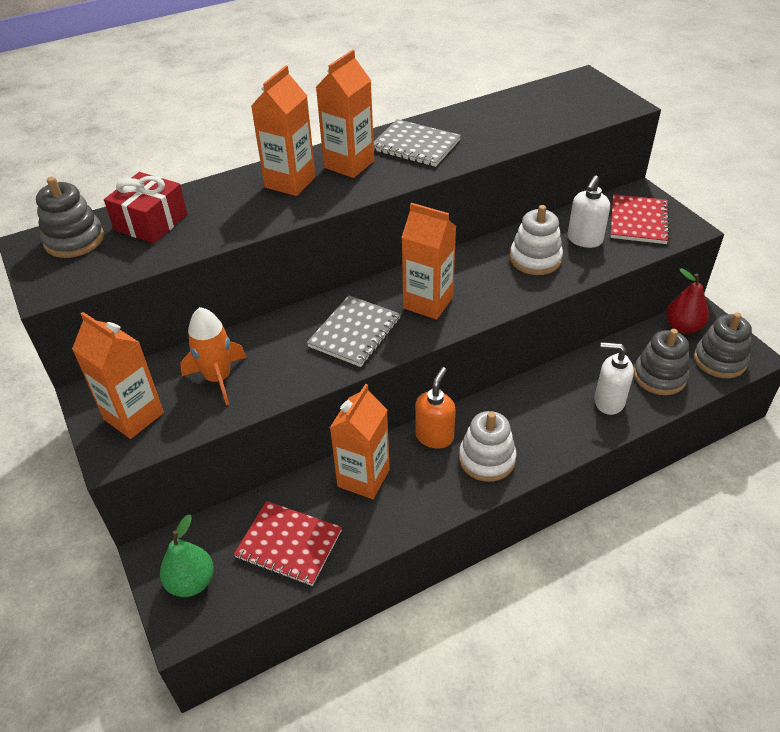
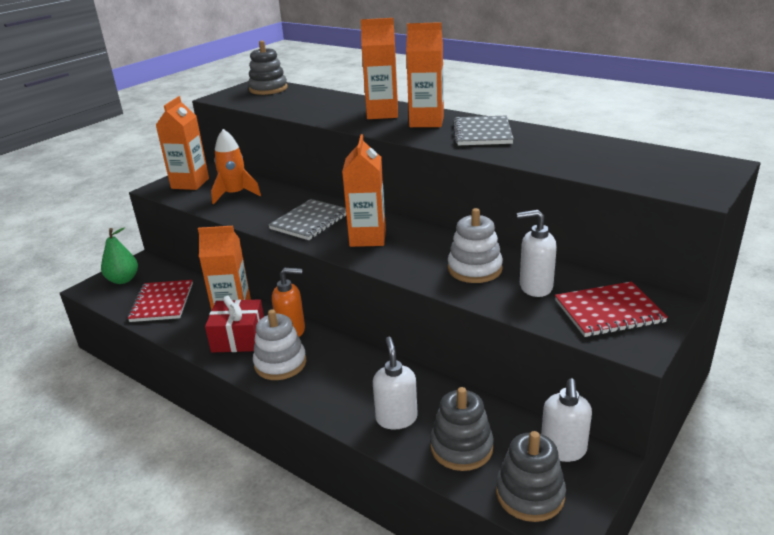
camera: 65 degrees right, 15 degrees down
(151, 222) = (300, 97): red gift -> red gift (239, 338)
(355, 332) = (310, 221): grey notebook -> grey notebook turned 60 degrees counterclockwise
(683, 327) = (563, 450): red pear -> white soap dispenser

